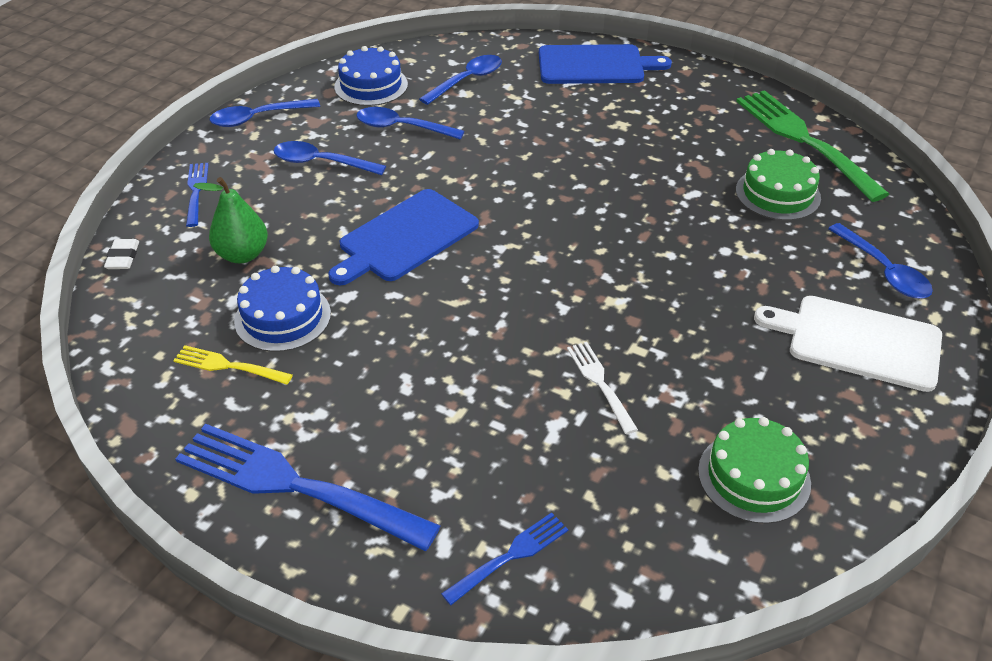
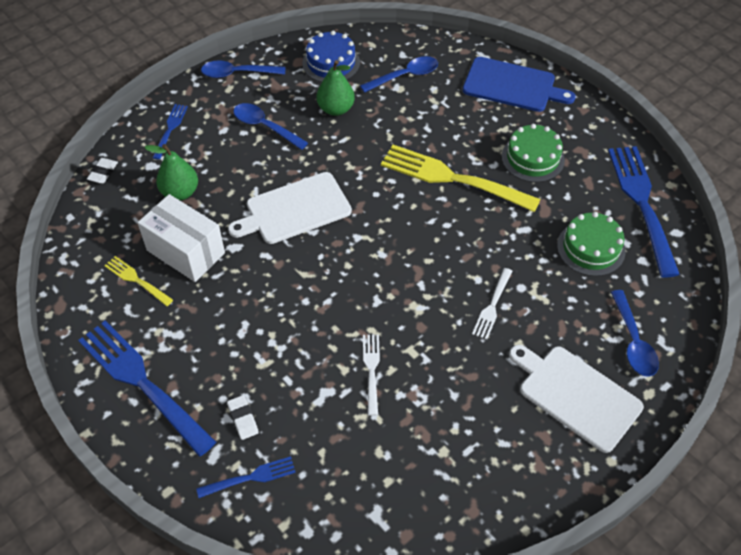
camera: 20 degrees right, 10 degrees up
(283, 317) = (185, 252): blue cake -> white box
(401, 127) = (336, 109): blue spoon -> green pear
(405, 238) = (295, 209): blue cutting board -> white cutting board
(461, 488) = (243, 419): none -> white eraser
(582, 163) = (454, 178): none -> yellow fork
(704, 276) = (492, 305): none -> white fork
(754, 477) = (438, 476): green cake -> green cake (533, 158)
(805, 141) = (642, 204): green fork -> blue fork

